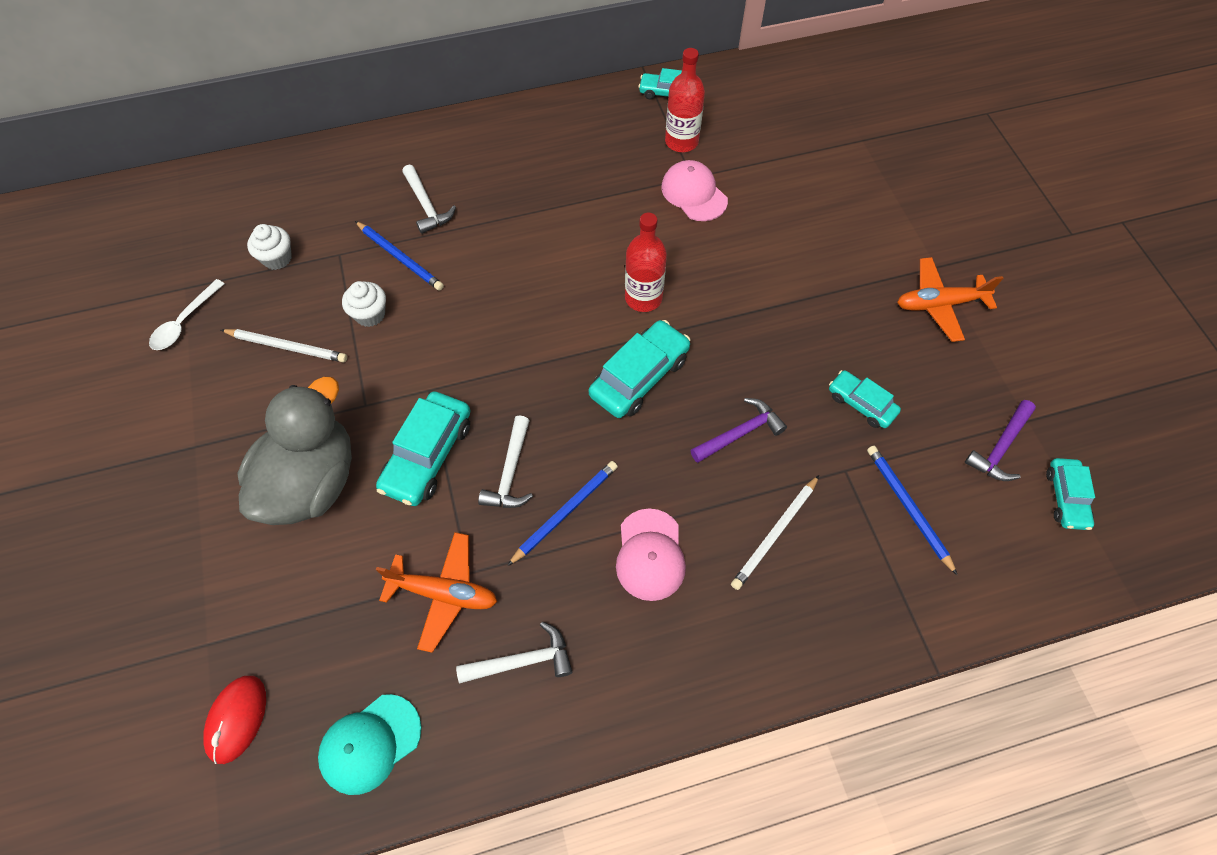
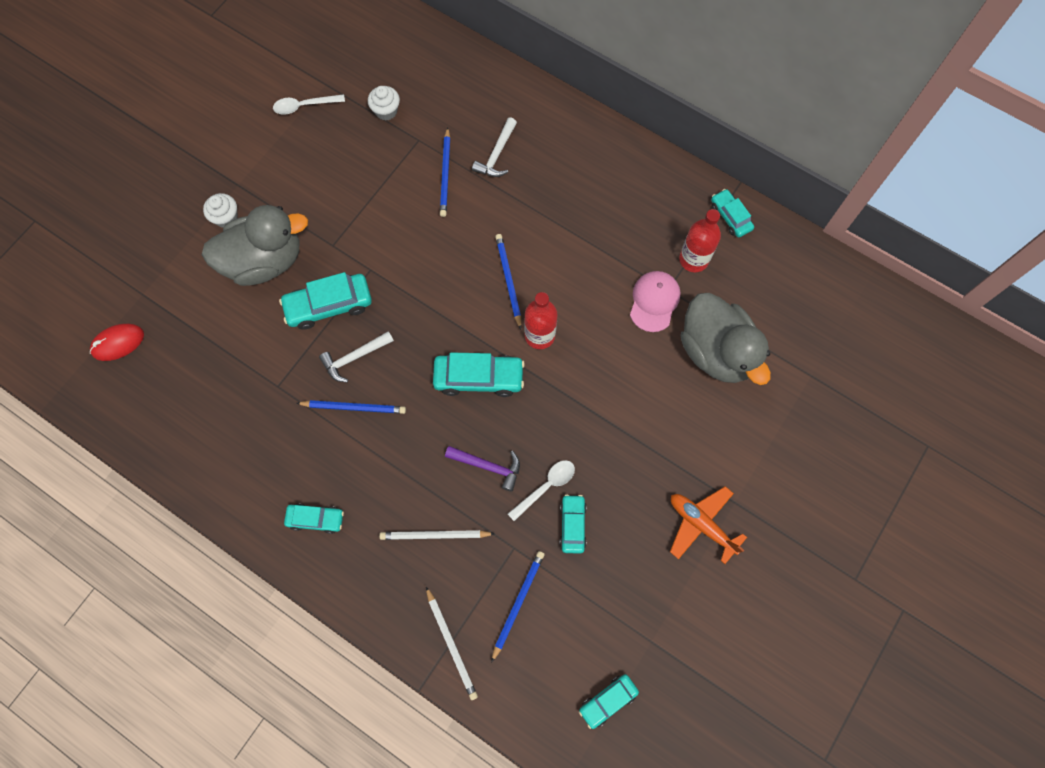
camera: 50 degrees right, 10 degrees up
(287, 347) = (334, 171): white pencil -> white pencil (451, 644)
(370, 314) = (392, 194): white cupcake -> white cupcake (226, 218)
(370, 743) = (153, 416): turquoise cap -> none
(443, 593) = (256, 383): orange plane -> none
(522, 661) = (250, 455): white hammer -> none
(563, 284) = (508, 280): none -> blue pencil
(650, 555) = (364, 474): pink cap -> none
(659, 643) = (316, 519): none -> turquoise car
(782, 184) = (716, 351): none -> grey duck
(803, 399) = (546, 487): none -> white spoon
(1000, 448) = (613, 635): purple hammer -> none

